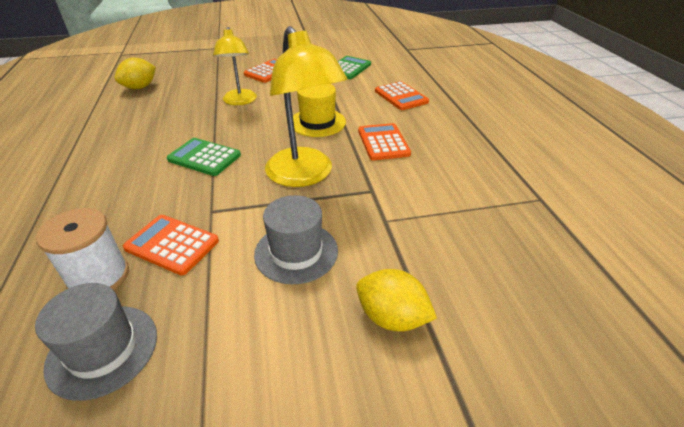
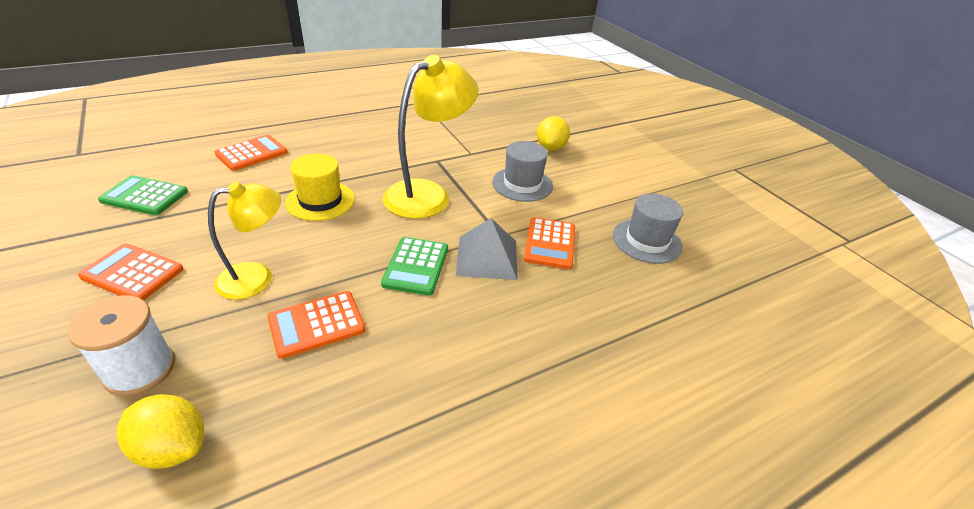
camera: 110 degrees left, 0 degrees up
(99, 277) = (603, 269): white spool -> white spool (140, 369)
(185, 196) = (487, 257): none -> grey pyramid
(383, 142) = (359, 159): orange calculator -> orange calculator (317, 324)

